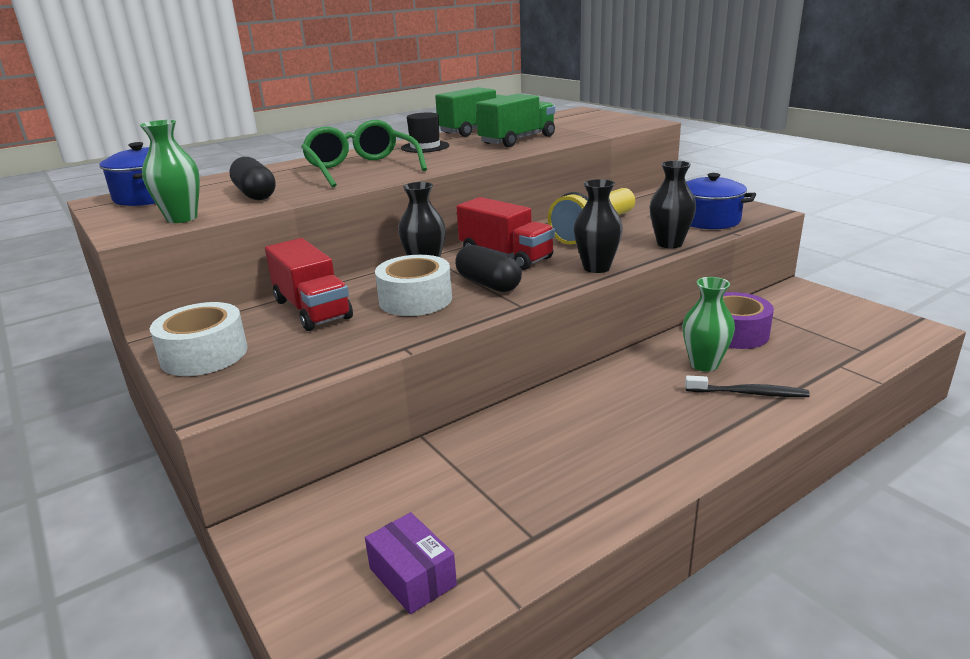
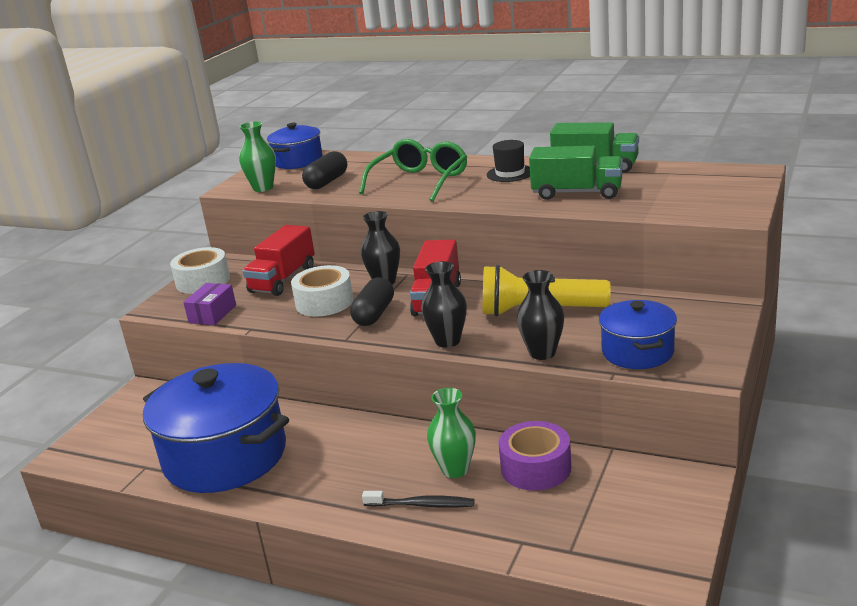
camera: 60 degrees right, 0 degrees up
(412, 576) = (127, 449): purple box -> purple box (212, 314)
(534, 490) = (225, 456): none -> blue pot
(748, 393) = (421, 505): black toothbrush -> black toothbrush turned 60 degrees counterclockwise

